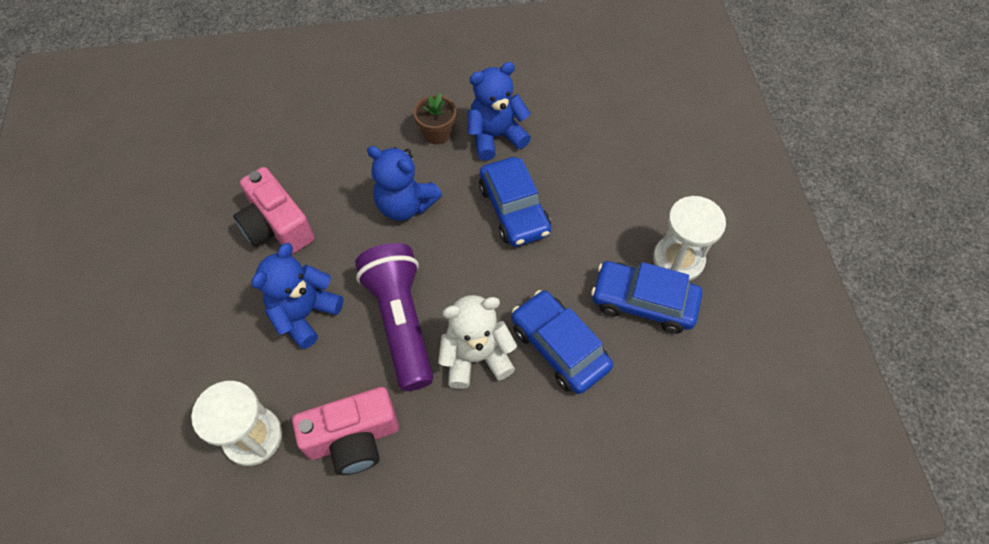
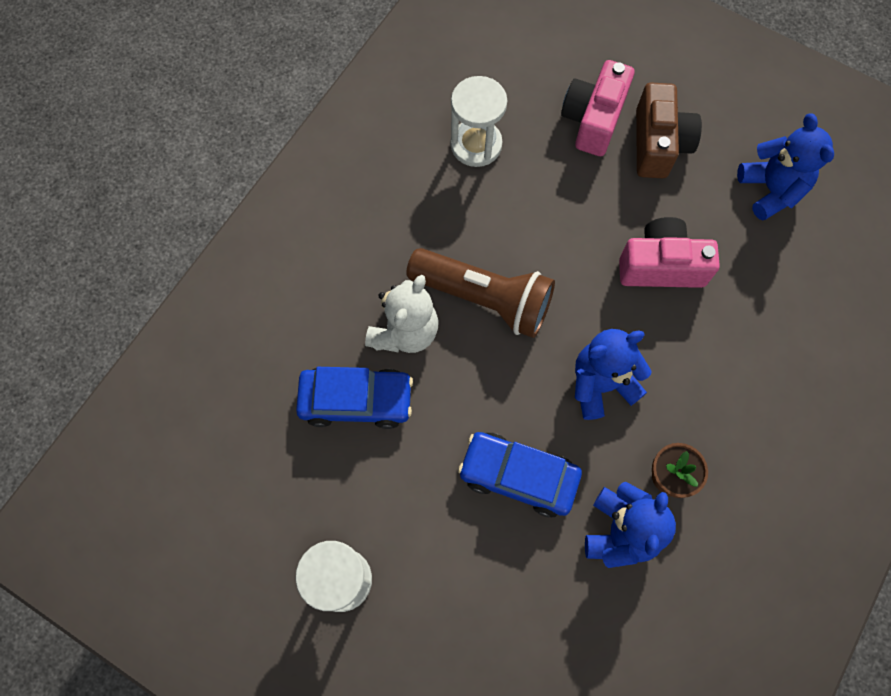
camera: 130 degrees right, 10 degrees up
(155, 295) = (658, 144): none -> brown camera
(305, 314) = (551, 235): blue teddy bear -> blue teddy bear (771, 190)
(353, 438) = (417, 204): pink camera -> pink camera (593, 119)
(401, 322) = (484, 298): purple flashlight -> brown flashlight
(643, 302) = (332, 506): blue car -> none

